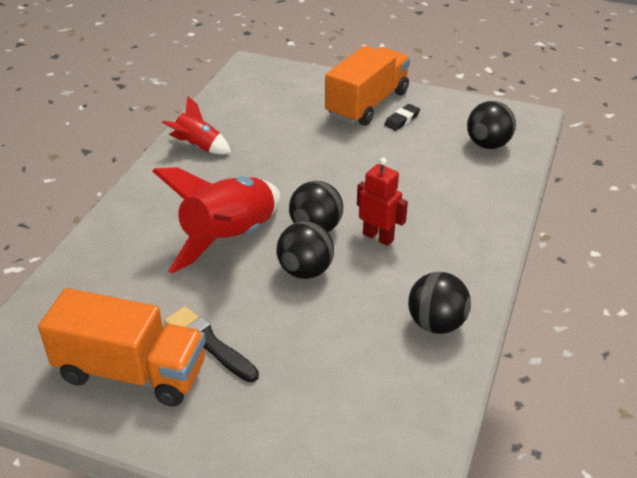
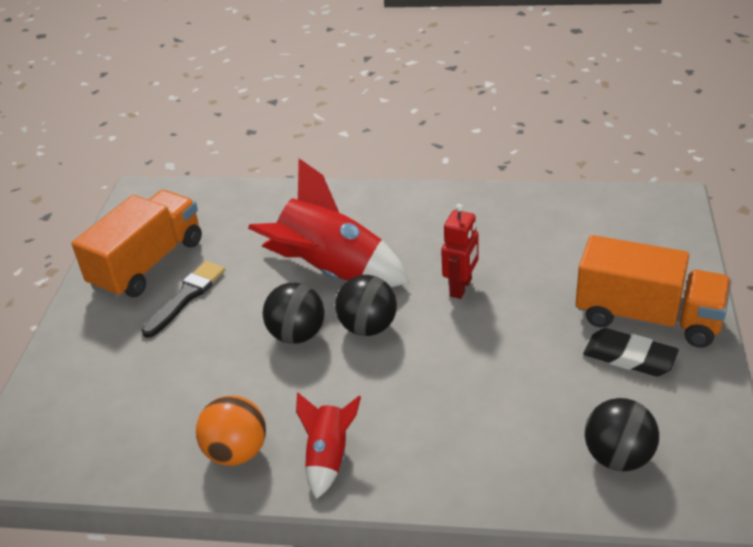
camera: 80 degrees right, 0 degrees up
(131, 372) = (148, 264): orange truck -> orange truck turned 150 degrees counterclockwise
(198, 147) = (477, 209): red rocket -> red rocket (328, 457)
(378, 237) = (369, 379): red robot -> red robot (461, 287)
(402, 120) = (629, 357): black eraser -> black eraser, size x1.51
(436, 324) = (236, 452): black ball -> orange ball

